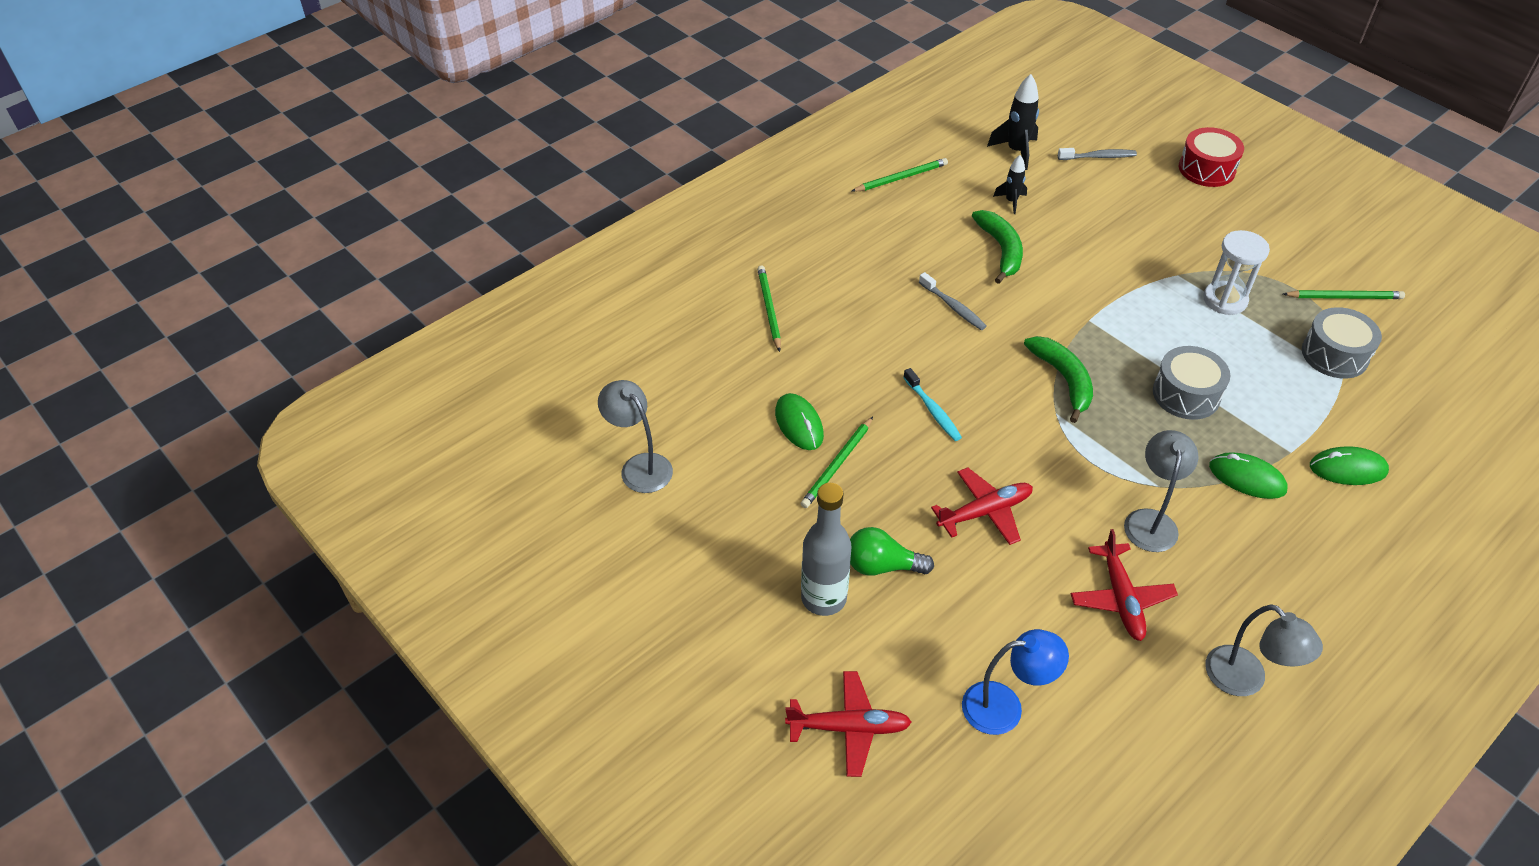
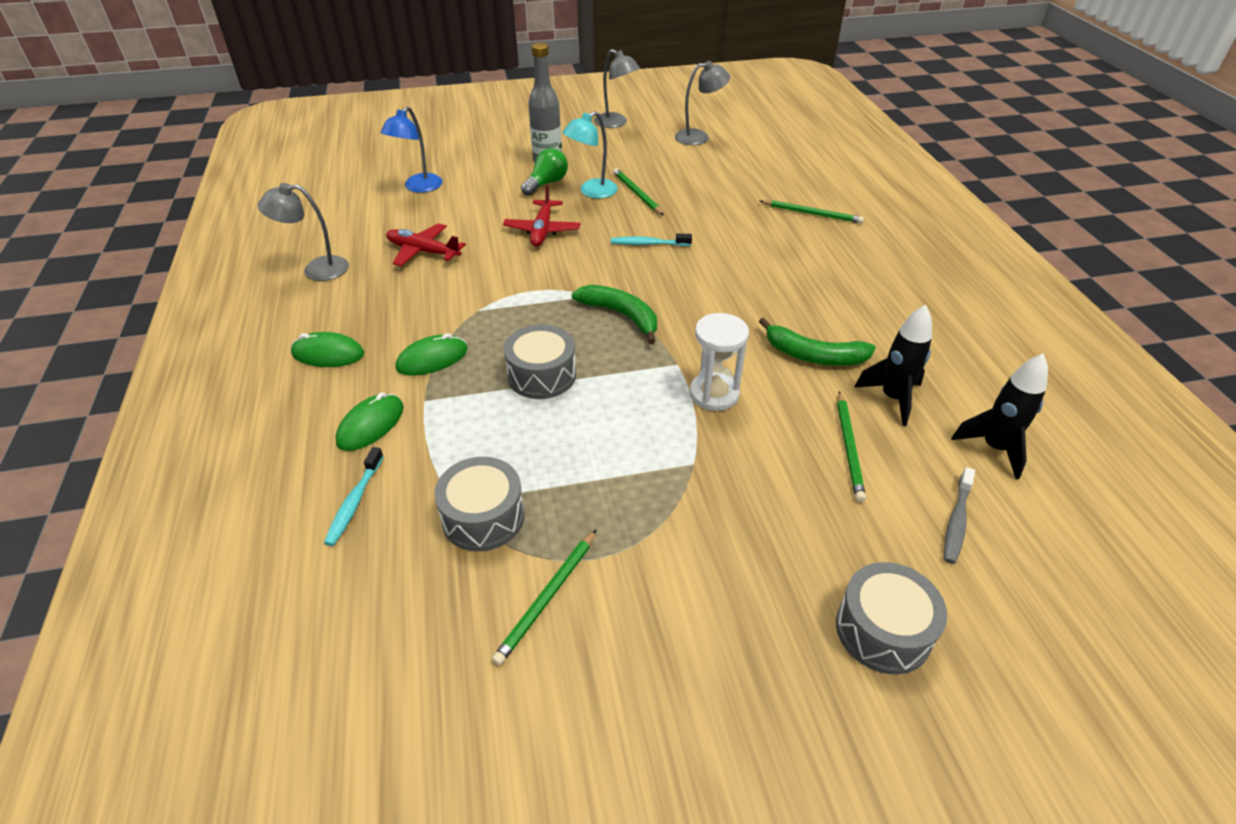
camera: 120 degrees right, 5 degrees down
(799, 424) = (684, 191): green mouse -> green mouse (328, 354)
(848, 728) = (468, 145): red plane -> none
(866, 509) = (592, 192): none -> turquoise lamp
(901, 178) = (969, 340): green pencil -> green pencil (849, 447)
(953, 307) = (752, 296): grey toothbrush -> none
(1011, 201) = (892, 398): black rocket -> black rocket, size x1.62
(1063, 380) = (621, 315): green banana -> green banana turned 150 degrees counterclockwise
(1151, 521) = (457, 292): grey lamp -> grey lamp (616, 123)
(1206, 169) = (883, 630): red drum -> grey drum
(1225, 300) = (629, 479): white hourglass -> white hourglass (714, 394)
(1407, 429) = (354, 502): none -> turquoise toothbrush

